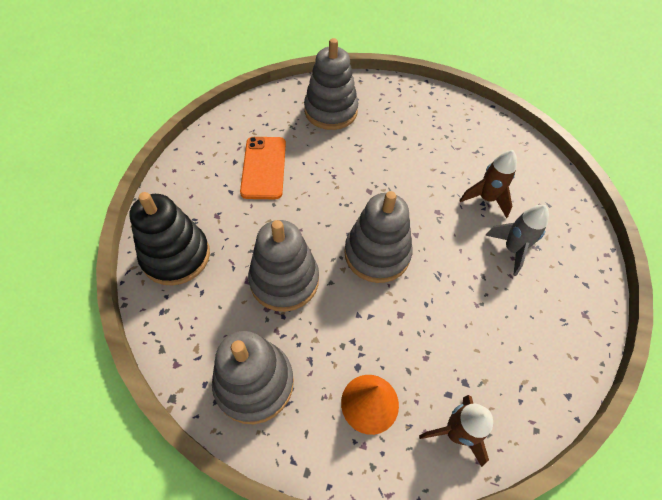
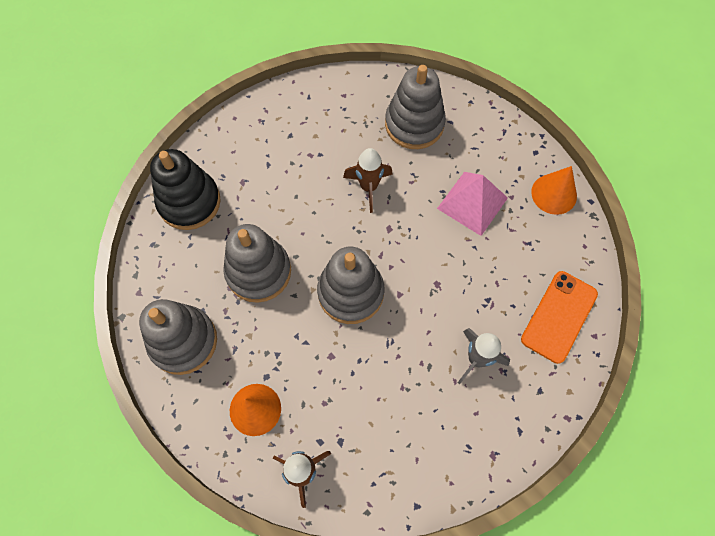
camera: 35 degrees right, 10 degrees up
(263, 167) = (311, 155): orange phone -> orange phone (559, 316)
(416, 143) = (472, 203): none -> pink pyramid
(466, 112) = (554, 194): none -> orange cone
(486, 199) = (494, 297): brown rocket -> brown rocket (368, 187)

